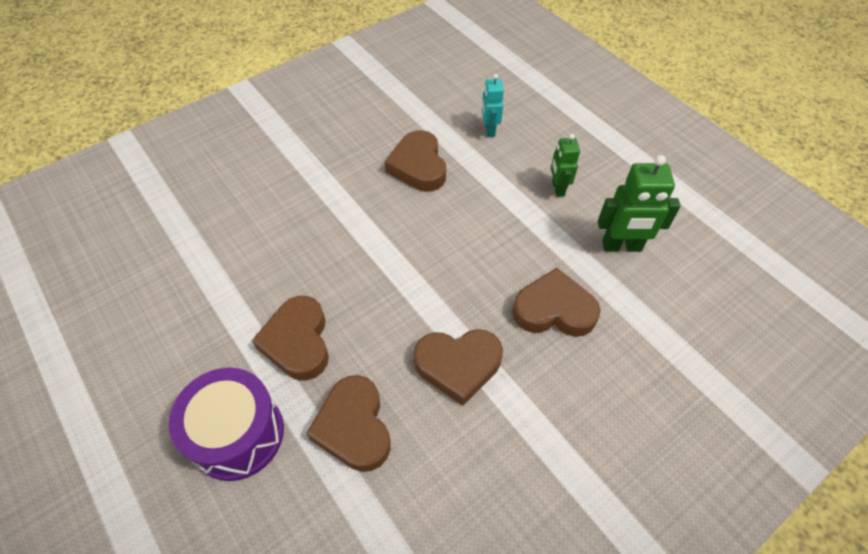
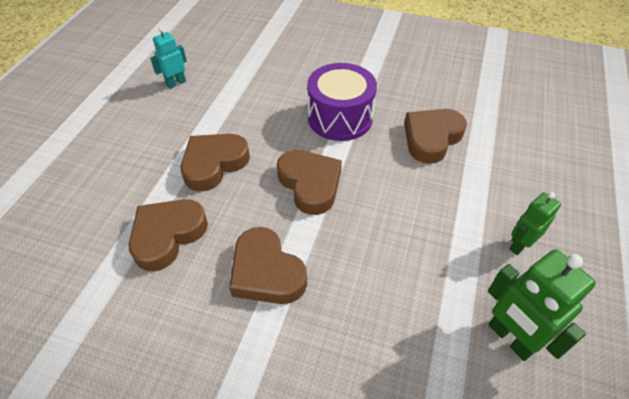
camera: 55 degrees right, 5 degrees down
(237, 434) = (124, 176): purple drum -> purple drum (340, 118)
(489, 130) = (524, 160): turquoise robot -> turquoise robot (176, 83)
(554, 310) = (381, 315): brown heart -> brown heart (310, 184)

